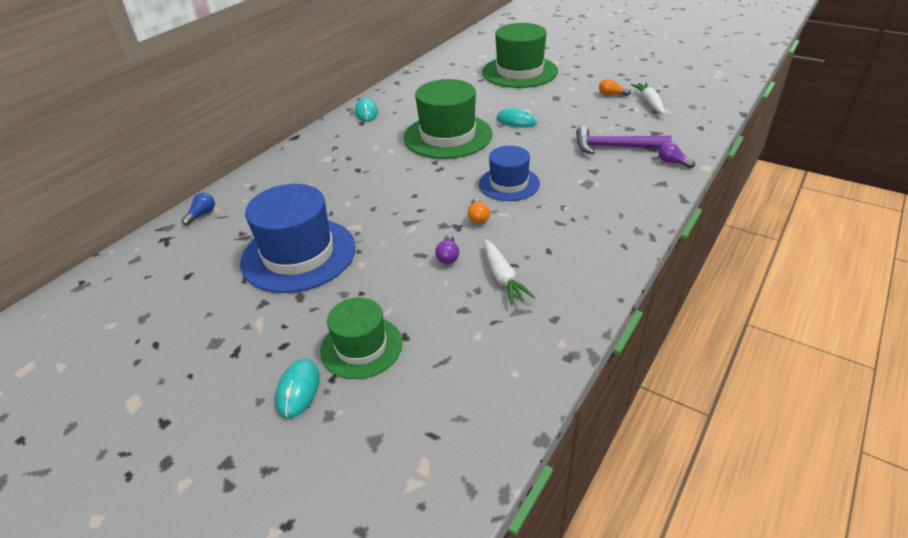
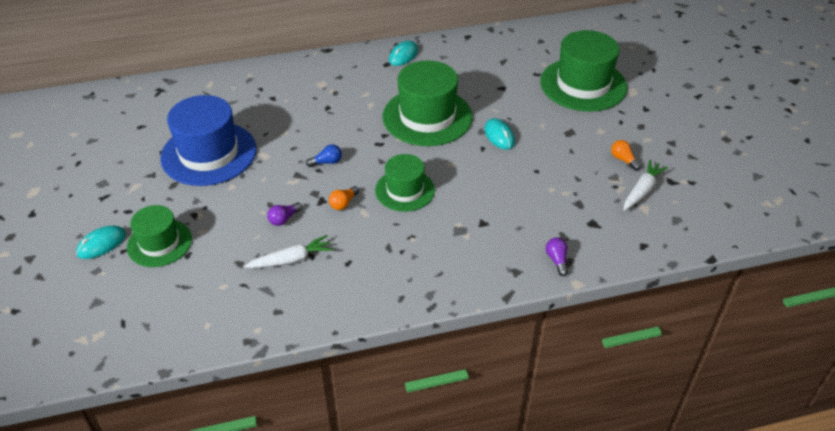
camera: 40 degrees right, 5 degrees up
(202, 215) = (197, 84): blue light bulb -> blue light bulb (327, 162)
(503, 277) = (291, 259): white carrot -> white carrot turned 135 degrees counterclockwise
(509, 184) = (405, 190): blue hat -> green hat
(614, 147) = (535, 213): purple hammer -> none

